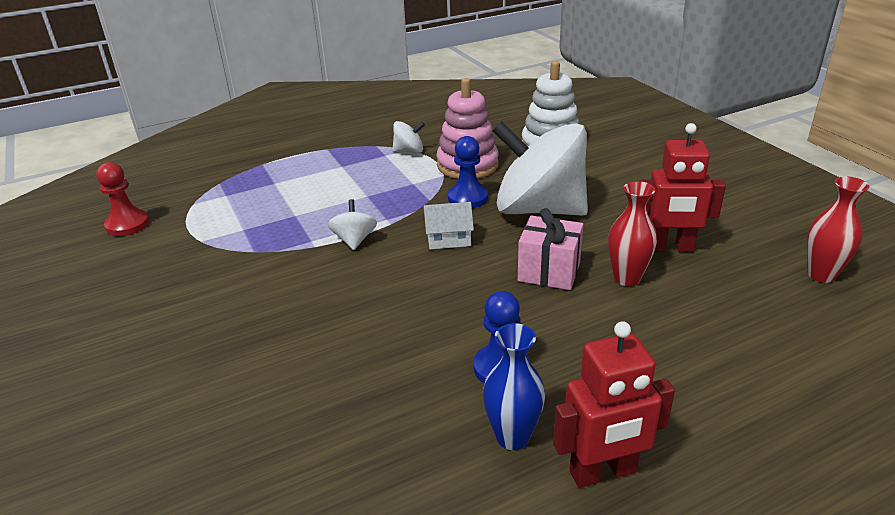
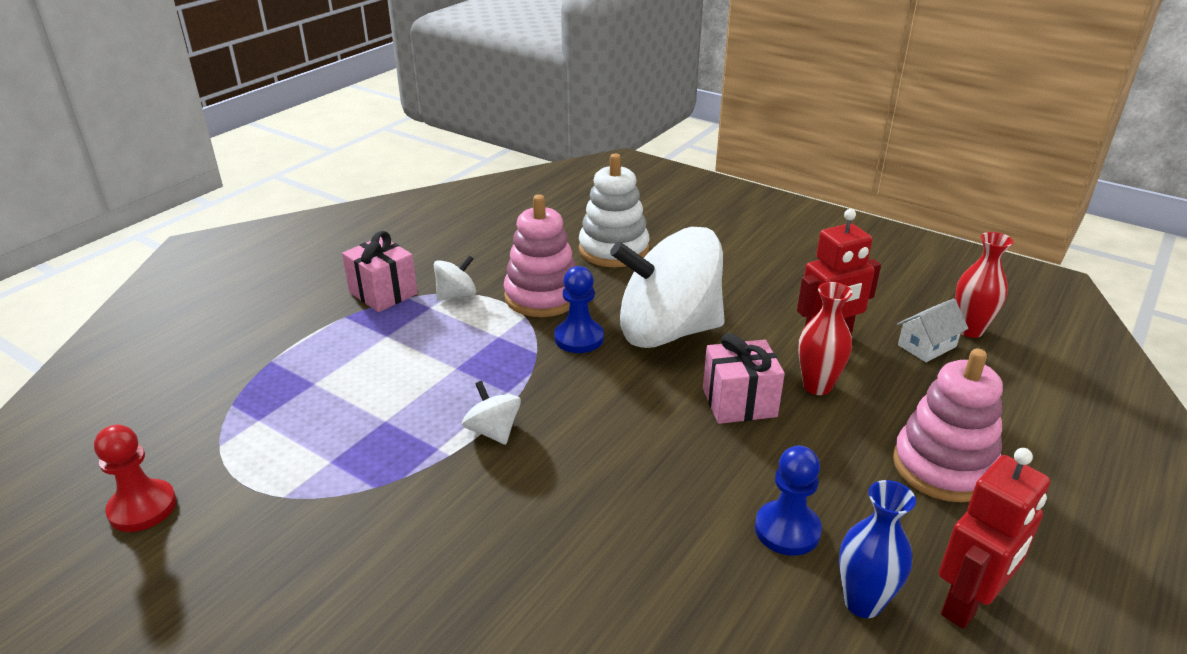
camera: 30 degrees left, 0 degrees up
(363, 140) = (383, 293): none -> pink gift
(448, 239) = (602, 396): white house -> white house (927, 346)
(683, 369) = (943, 467): none -> pink stacking toy

